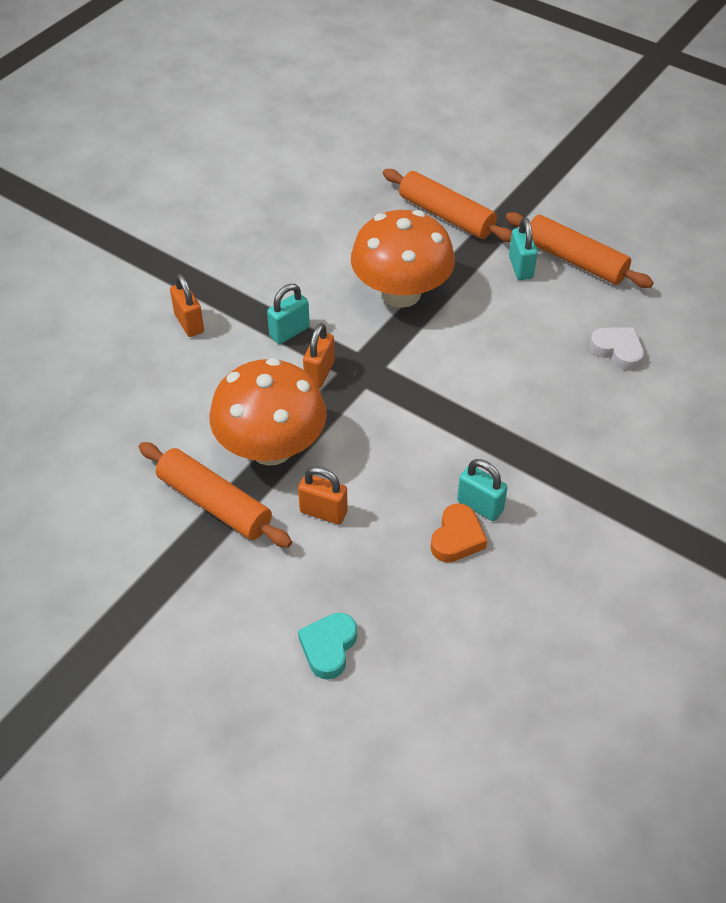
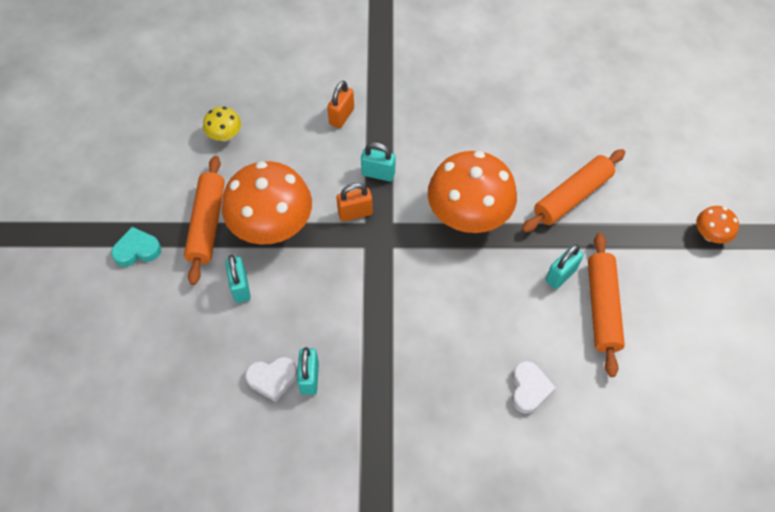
camera: 55 degrees right, 10 degrees up
(110, 431) = (225, 135): none -> yellow mushroom
(323, 512) = (241, 287): orange padlock -> turquoise padlock
(328, 647) = (138, 354): turquoise heart -> turquoise heart (137, 250)
(446, 215) = (572, 196): orange rolling pin -> orange rolling pin turned 45 degrees clockwise
(457, 538) = (272, 379): orange heart -> white heart
(561, 158) = (710, 235): none -> orange mushroom

